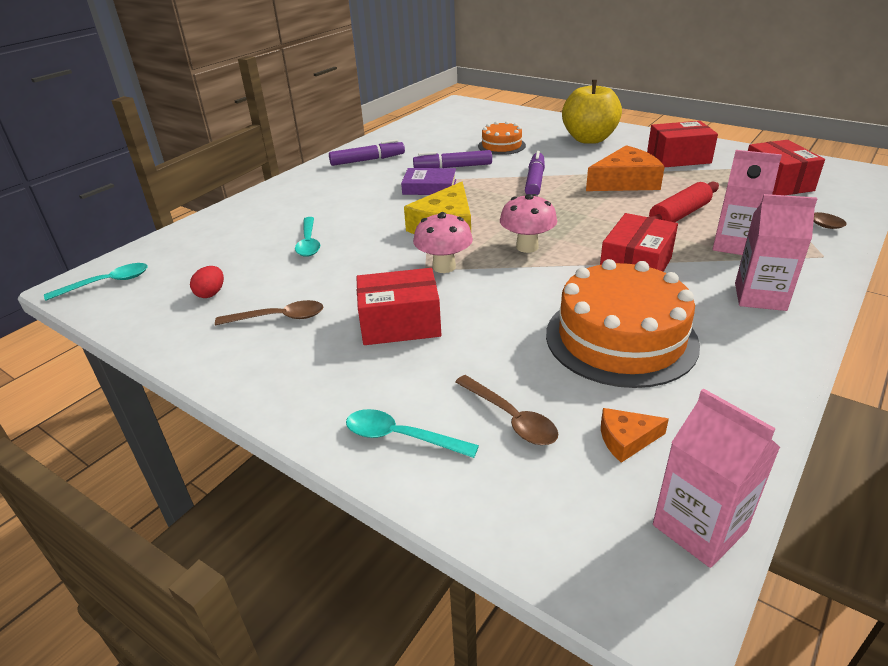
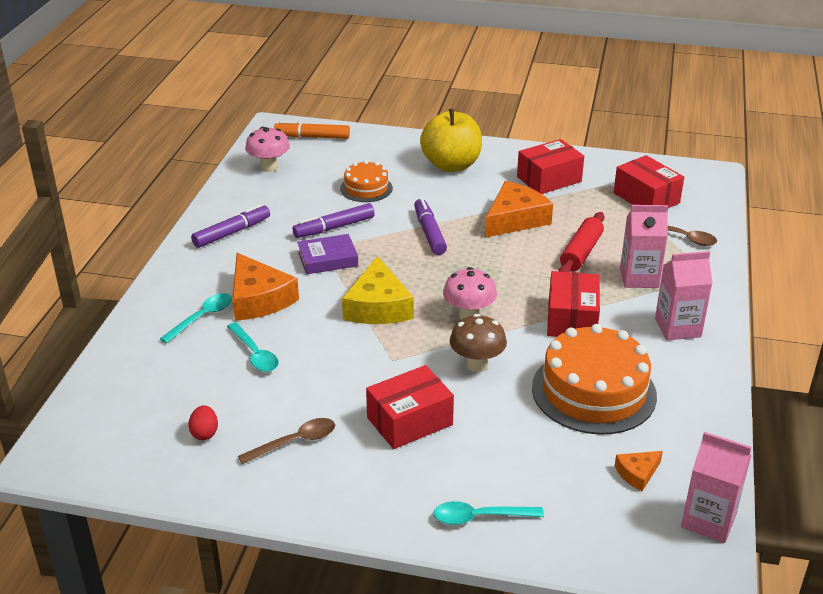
camera: 25 degrees left, 0 degrees up
(107, 283) = (79, 448): turquoise spoon -> turquoise spoon (202, 317)
(348, 205) = (259, 299): none -> orange cheese
(444, 267) = (408, 354): pink mushroom -> pink mushroom (269, 167)
(483, 111) = (312, 137): none -> orange marker
(506, 288) = (477, 364): none -> brown mushroom
(511, 418) = (550, 480): brown spoon -> none

